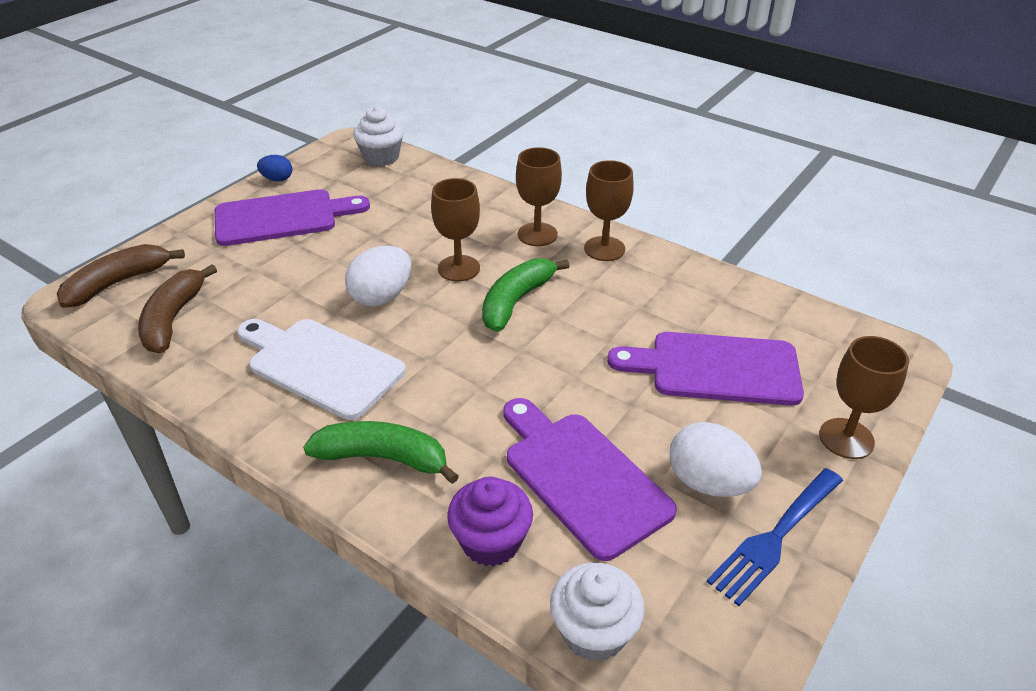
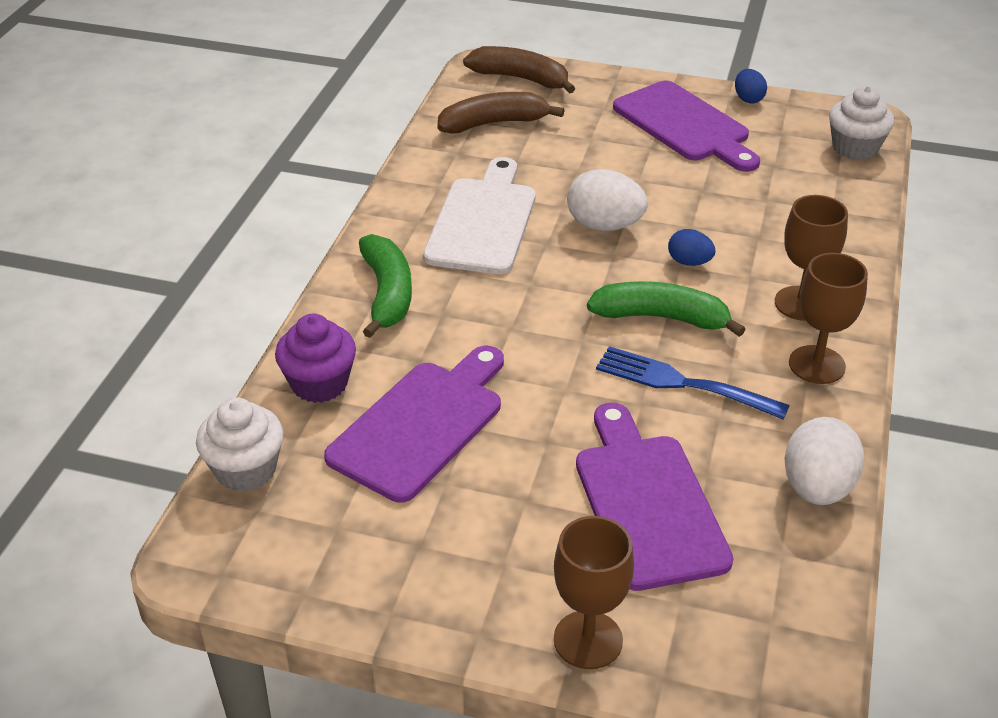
camera: 70 degrees right, 0 degrees up
(459, 268) = (689, 262): brown goblet -> blue egg
(708, 483) = (457, 522): white egg -> white egg (817, 488)
(775, 538) = (402, 586): blue fork -> blue fork (682, 383)

